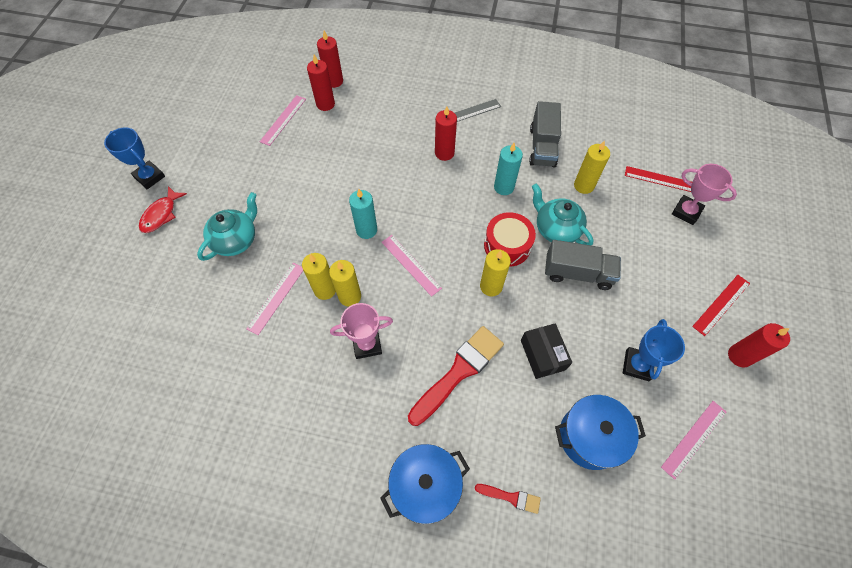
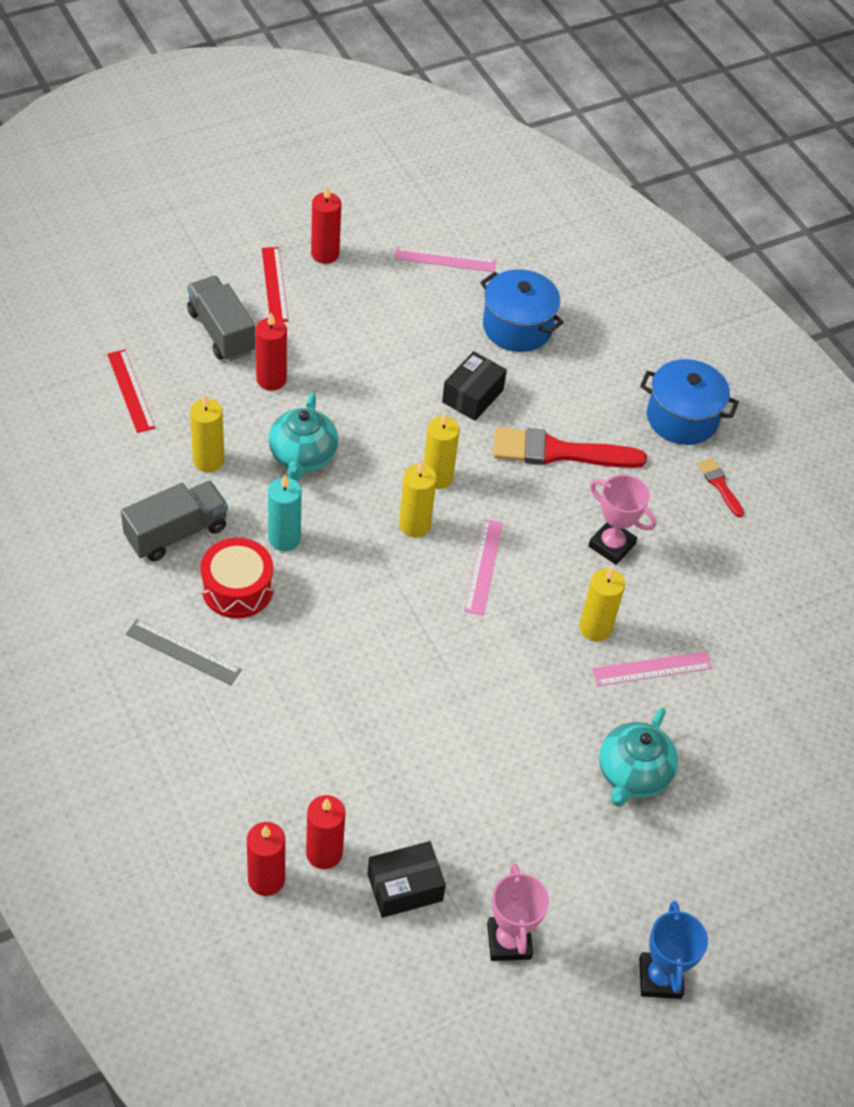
camera: 135 degrees left, 10 degrees down
(161, 215) = (691, 900): red fish -> none
(236, 240) = (633, 774): turquoise teapot -> turquoise teapot turned 60 degrees counterclockwise
(283, 120) = (405, 887): pink ruler -> black box
(350, 296) = (578, 598): yellow candle -> yellow candle (414, 525)
(366, 230) = (482, 642): turquoise candle -> none
(444, 153) = (284, 636): red candle -> red candle (271, 379)
(507, 246) = (370, 490): red drum -> red drum (237, 588)
(511, 497) = (626, 356): red brush -> red brush (719, 485)
(577, 273) = (346, 411): grey truck -> grey truck (221, 332)
(637, 365) = (410, 322): blue trophy -> none
(686, 212) = (165, 351): pink trophy -> pink trophy (509, 941)
(721, 304) = (274, 284): red ruler -> red ruler turned 75 degrees clockwise

